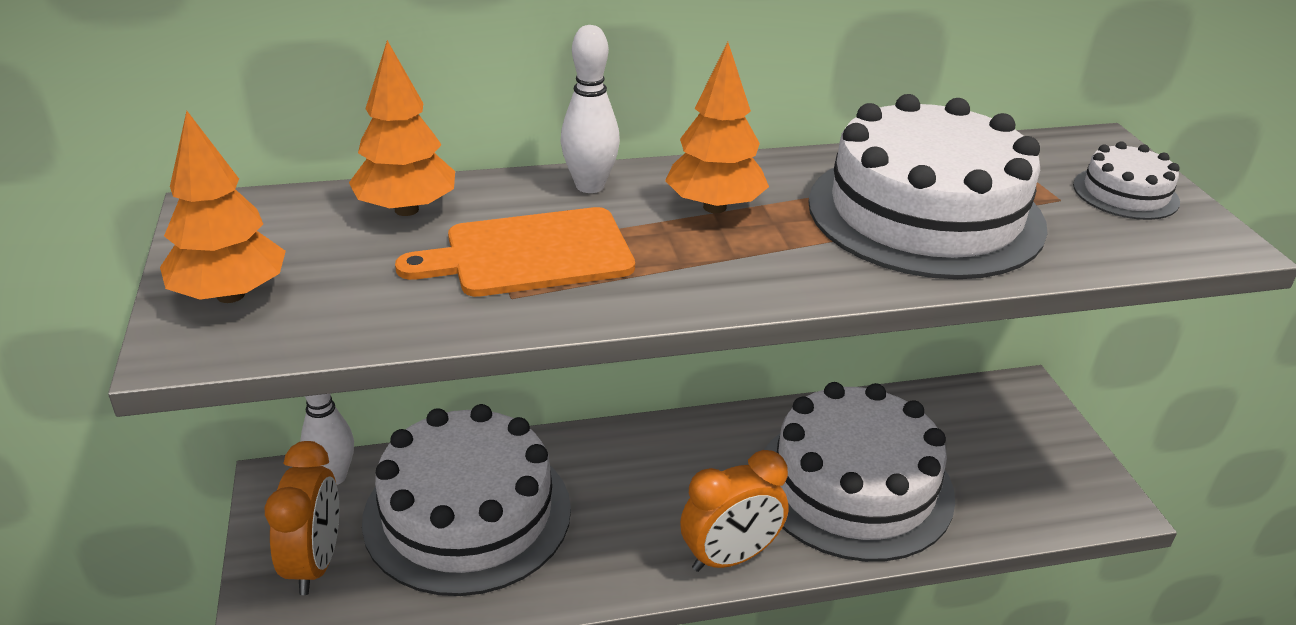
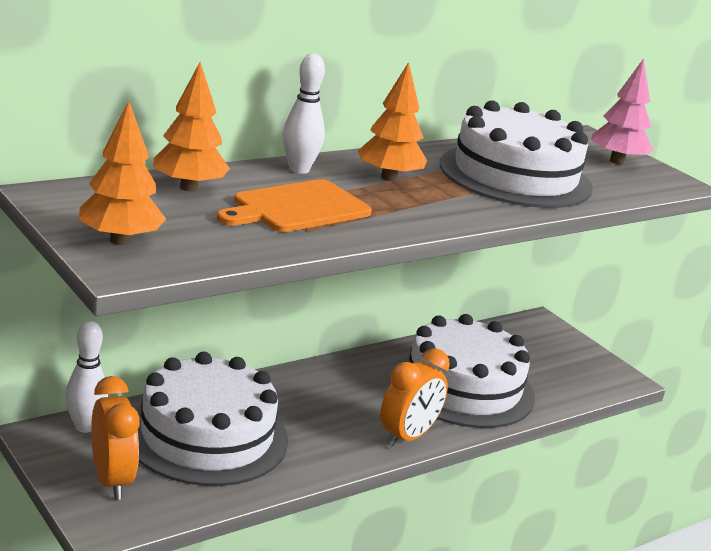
camera: 25 degrees left, 10 degrees down
(1125, 193) = (617, 161): white cake -> pink tree

